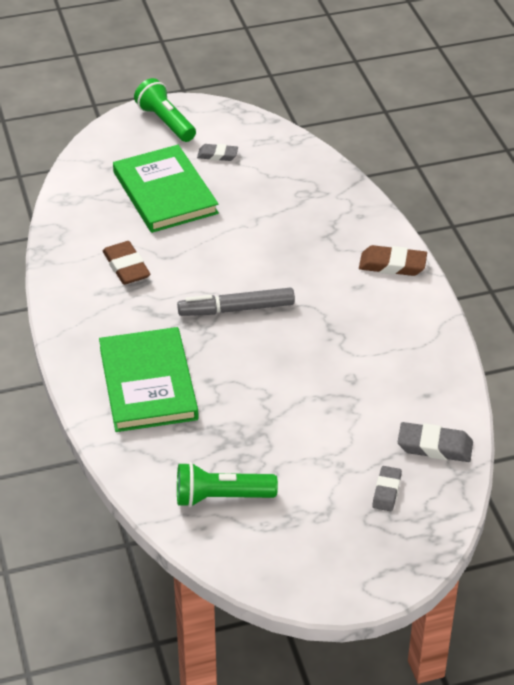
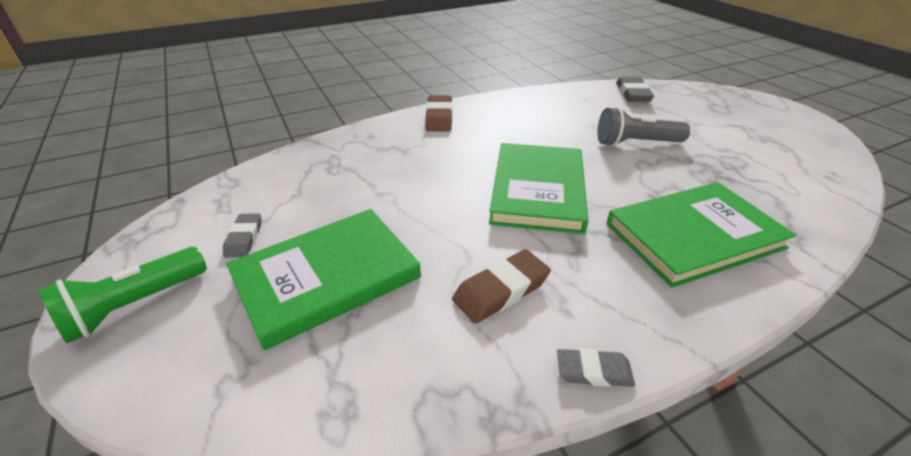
camera: 100 degrees left, 5 degrees down
(221, 497) = (786, 171): green flashlight -> none
(236, 309) = (537, 190): grey marker -> green book
(304, 402) = (635, 143): none -> grey flashlight
(387, 491) = (692, 106): grey eraser -> grey eraser (594, 371)

